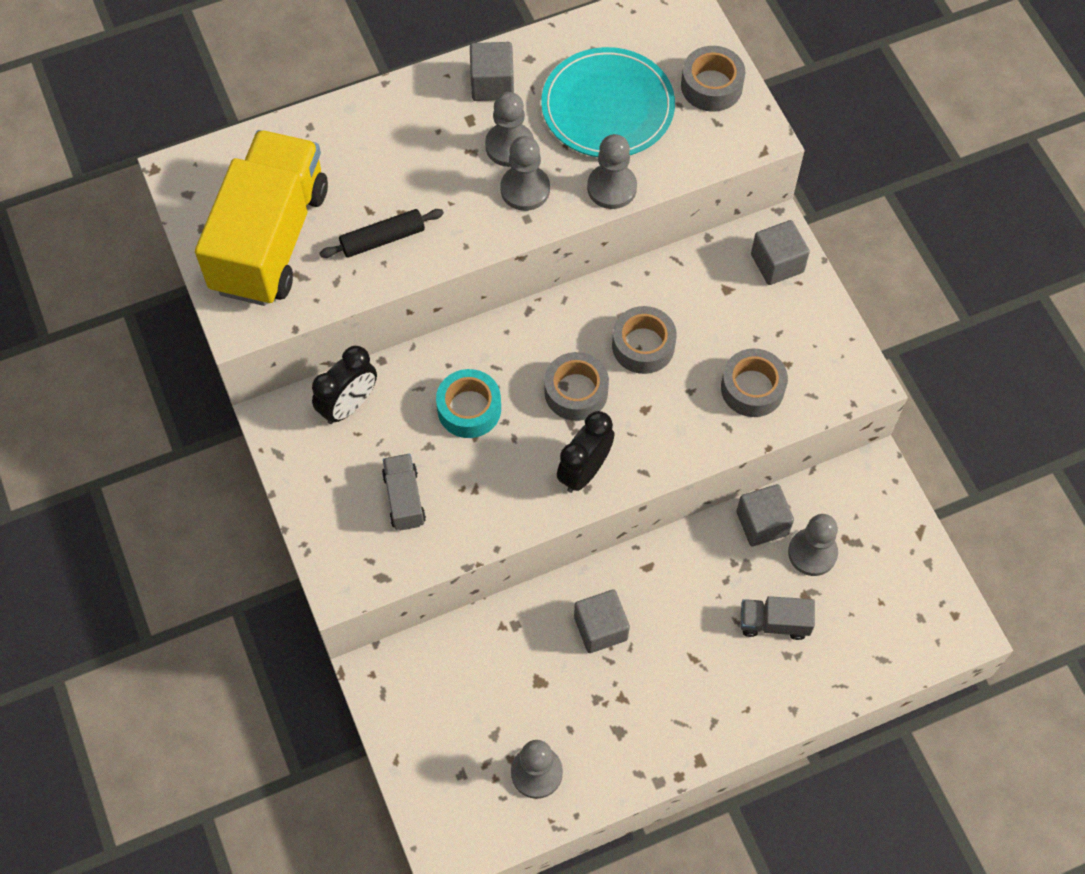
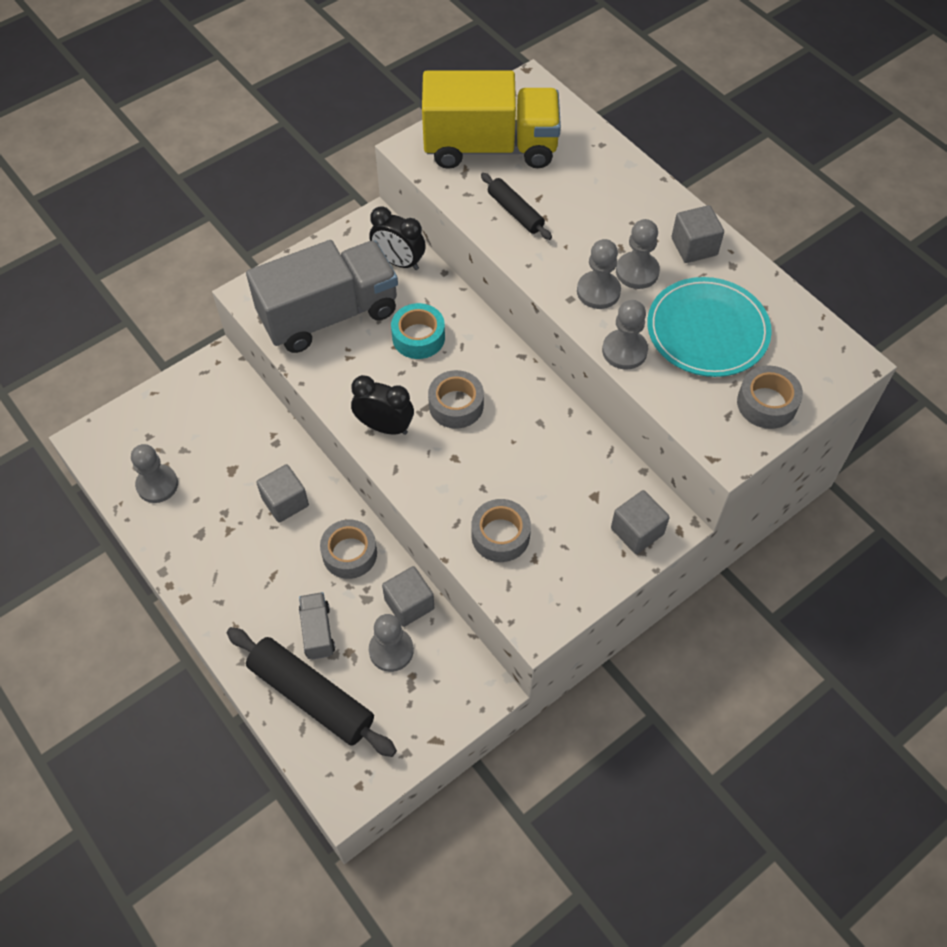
camera: 75 degrees right, 5 degrees down
(404, 499) = (329, 315): grey truck -> grey truck, size x2.33
(643, 345) = (515, 444): grey tape -> grey tape (349, 553)
(848, 643) = (311, 696): none -> black rolling pin

